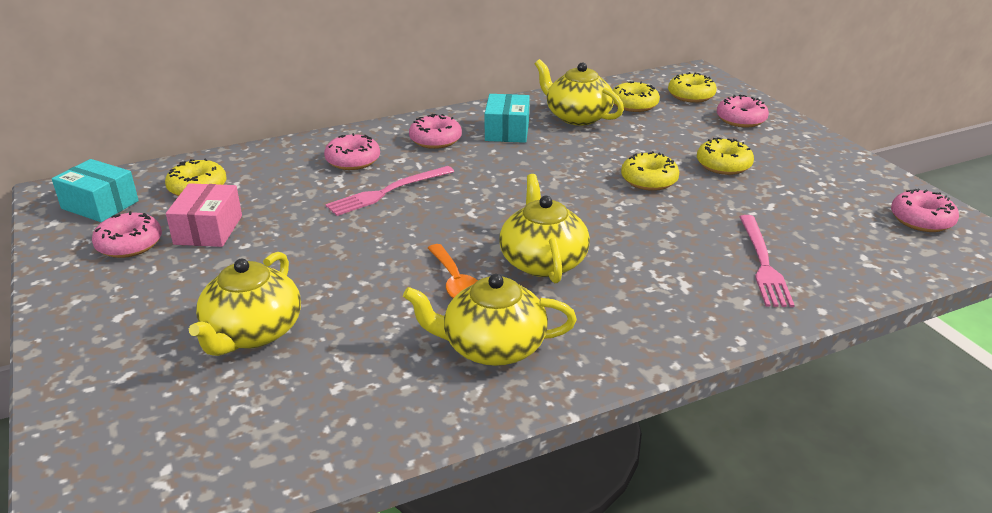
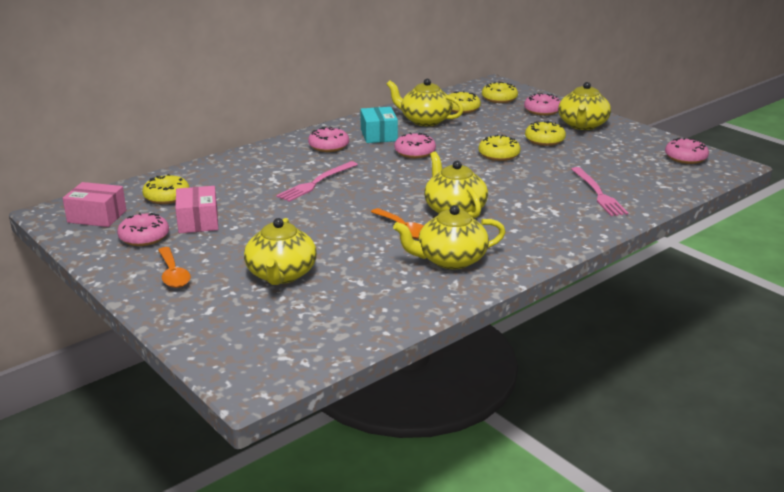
camera: 15 degrees left, 5 degrees down
(100, 205) = (97, 216): turquoise box -> pink box
(122, 308) = (173, 274): none -> orange spoon
(353, 160) = (275, 166): pink donut -> pink donut (415, 152)
(788, 148) = (582, 125): none -> yellow teapot

